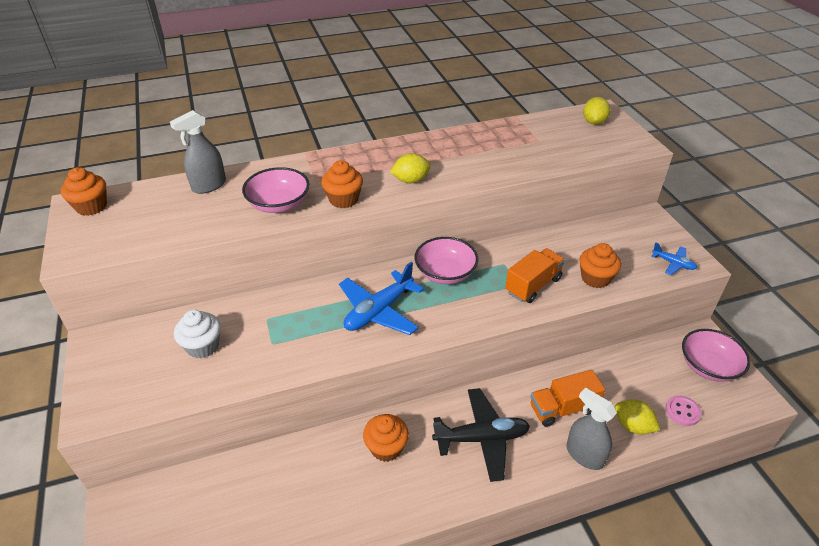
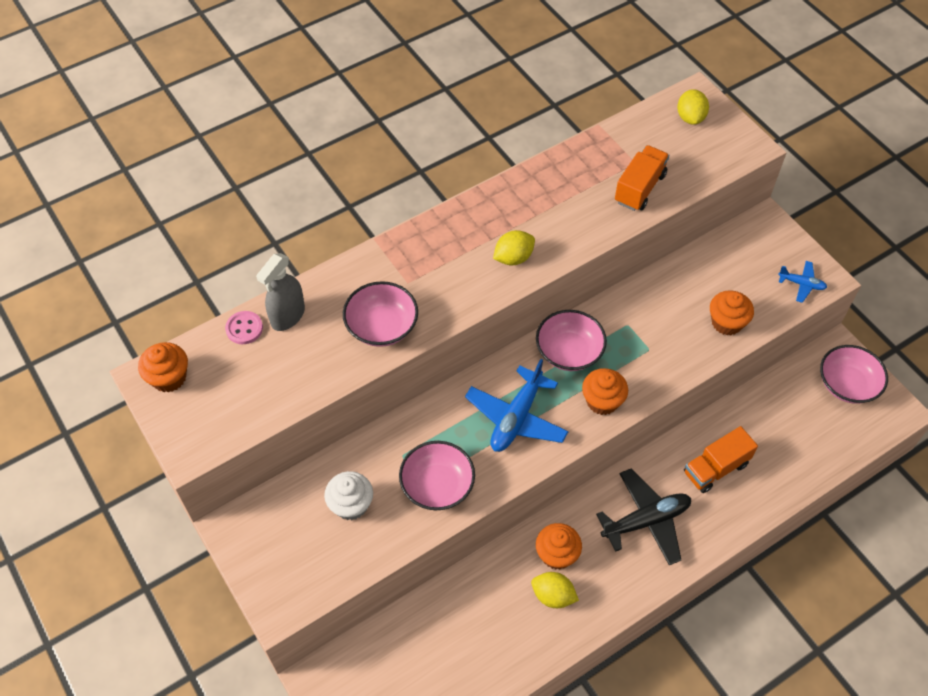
camera: 15 degrees left, 15 degrees up
(285, 347) = (437, 485): none -> pink bowl
(343, 199) = (450, 303): orange cupcake -> orange cupcake (602, 401)
(533, 285) = (665, 347): orange truck -> orange truck (640, 188)
(584, 455) = (747, 513): grey spray bottle -> none
(632, 426) = (786, 471): yellow lemon -> yellow lemon (553, 596)
(682, 411) = (830, 443): pink button -> pink button (244, 328)

